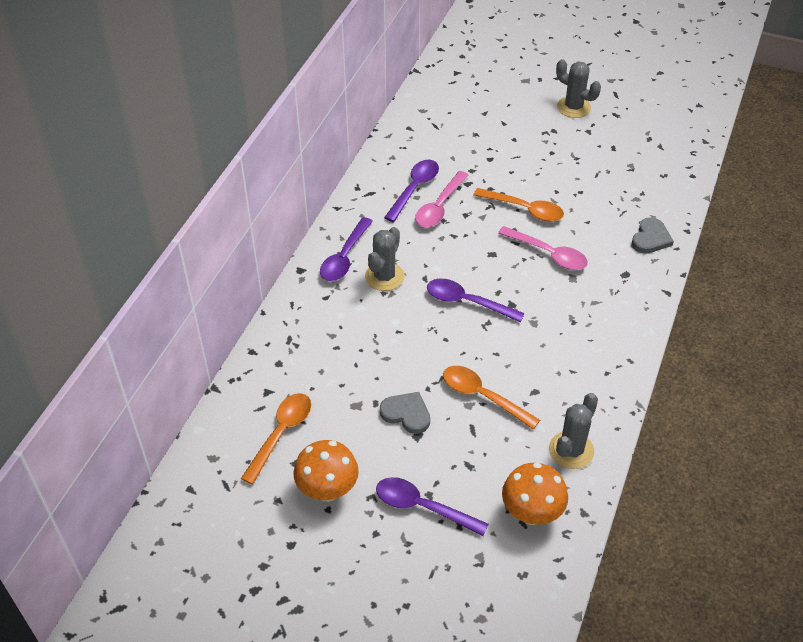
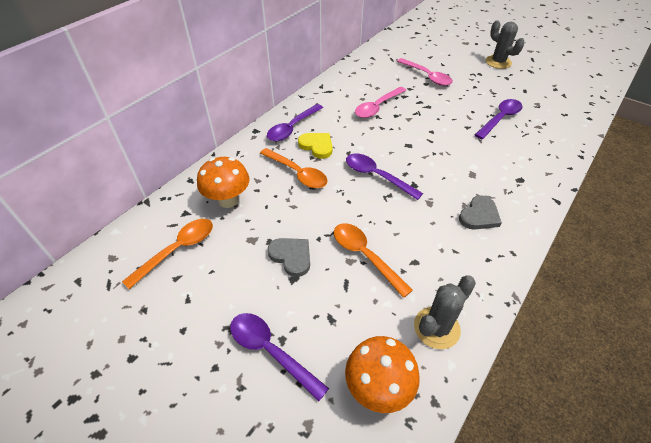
camera: 15 degrees right, 0 degrees up
(327, 490) = (191, 311): orange mushroom -> orange mushroom (228, 200)
(384, 277) = (317, 146): grey cactus -> yellow heart
(414, 189) = (362, 93): purple spoon -> purple spoon (500, 119)
(524, 209) = (443, 119): orange spoon -> orange spoon (297, 173)
(548, 254) = (455, 153): pink spoon -> pink spoon (427, 76)
(650, 238) = (547, 156): grey heart -> grey heart (479, 215)

